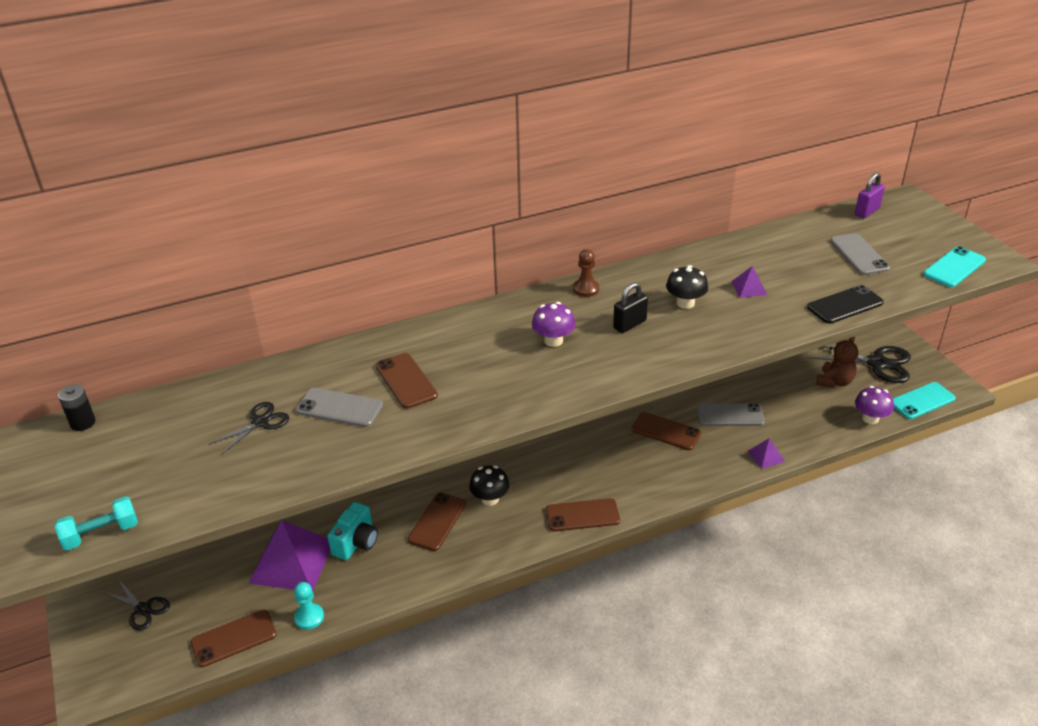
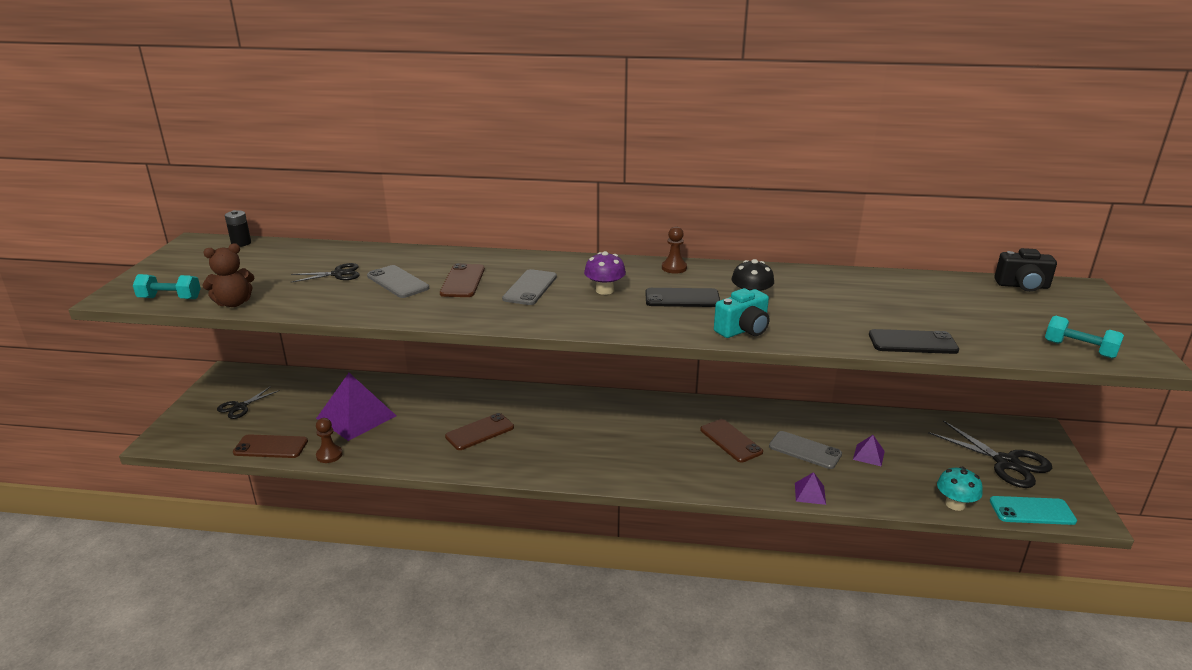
camera: 30 degrees right, 10 degrees down
(143, 609) = (240, 407): black scissors -> black scissors turned 60 degrees clockwise
(309, 617) = (329, 455): turquoise pawn -> brown pawn
(356, 542) = (410, 422): turquoise camera -> turquoise camera (743, 330)
(490, 499) = (534, 432): black mushroom -> none
(582, 515) = (596, 472): brown phone -> none
(629, 324) = (682, 298): black padlock -> black phone
(749, 288) = (826, 305): purple pyramid -> purple pyramid (868, 455)
(834, 381) = (942, 461): brown teddy bear -> brown teddy bear (234, 303)
(859, 254) = (974, 312): grey phone -> grey phone (530, 288)
(867, 211) = (1022, 286): purple padlock -> black camera
(870, 418) = (955, 504): purple mushroom -> turquoise mushroom
(954, 267) = (1079, 349): turquoise phone -> turquoise dumbbell

